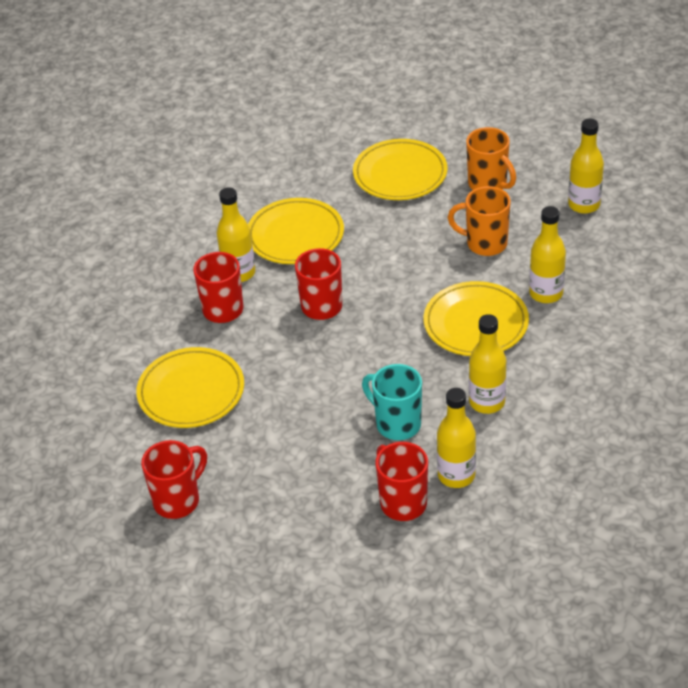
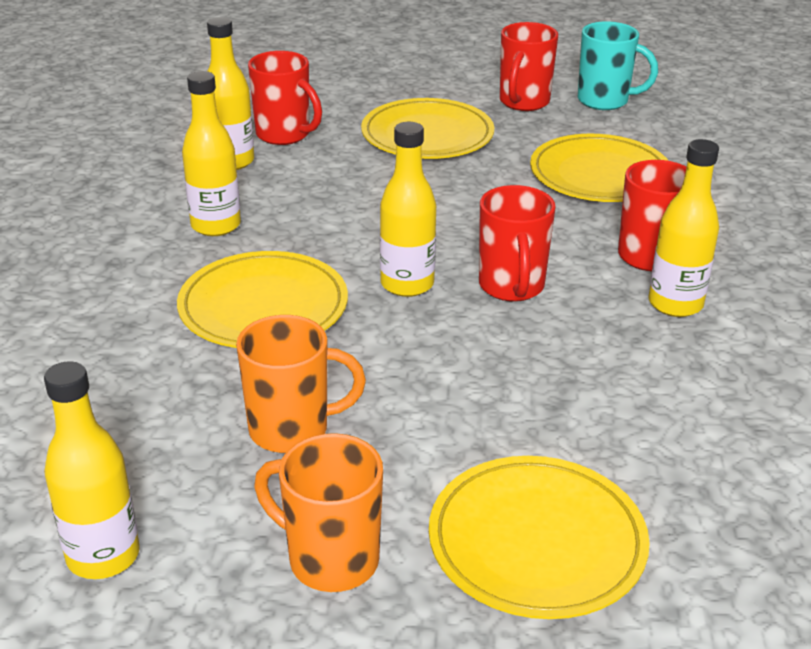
camera: 155 degrees right, 10 degrees down
(295, 235) = (641, 375): yellow plate -> yellow plate (427, 135)
(397, 424) = (324, 189): turquoise mug -> turquoise mug (605, 101)
(546, 293) = (158, 368): yellow bottle -> yellow bottle (407, 284)

